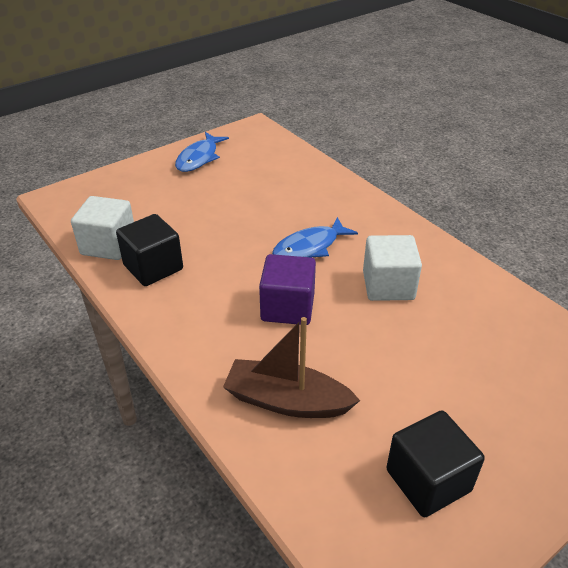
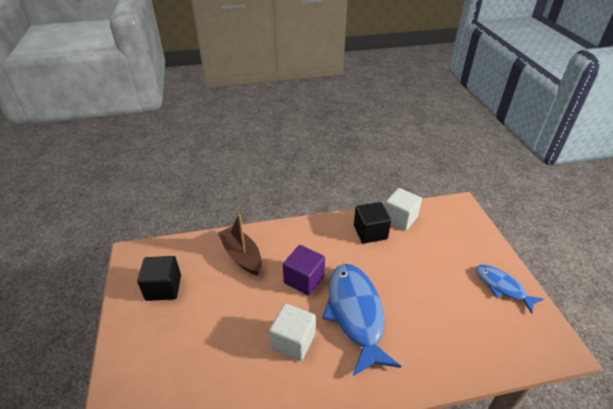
camera: 115 degrees right, 0 degrees up
(287, 401) = (241, 255): brown boat -> brown boat turned 75 degrees counterclockwise
(309, 247) = (355, 313): blue fish -> blue fish, size x1.77

